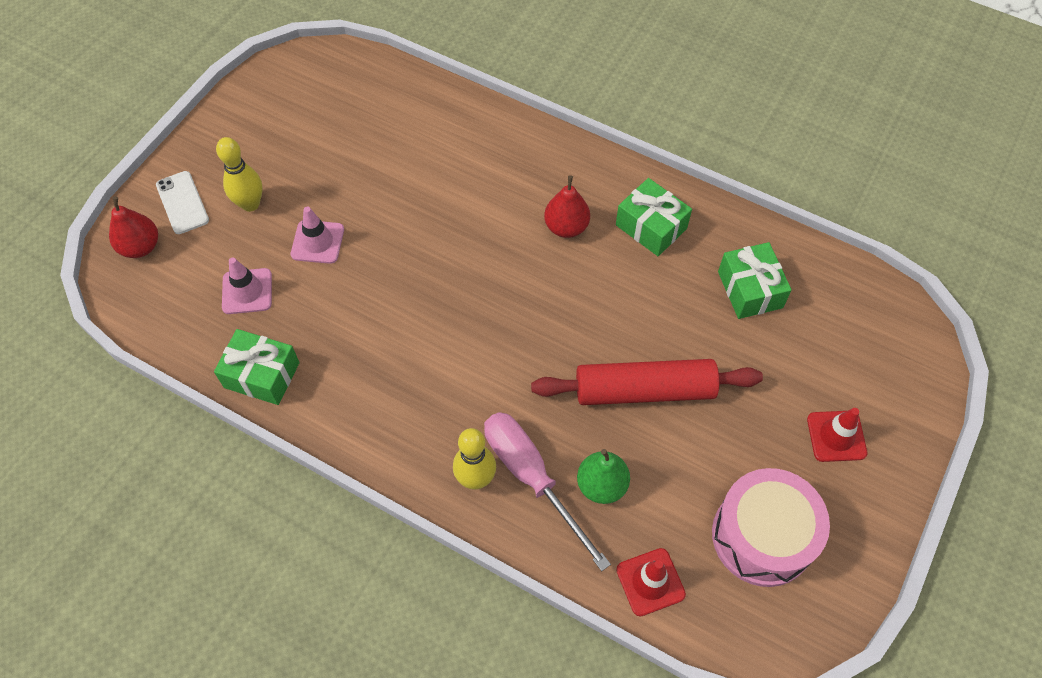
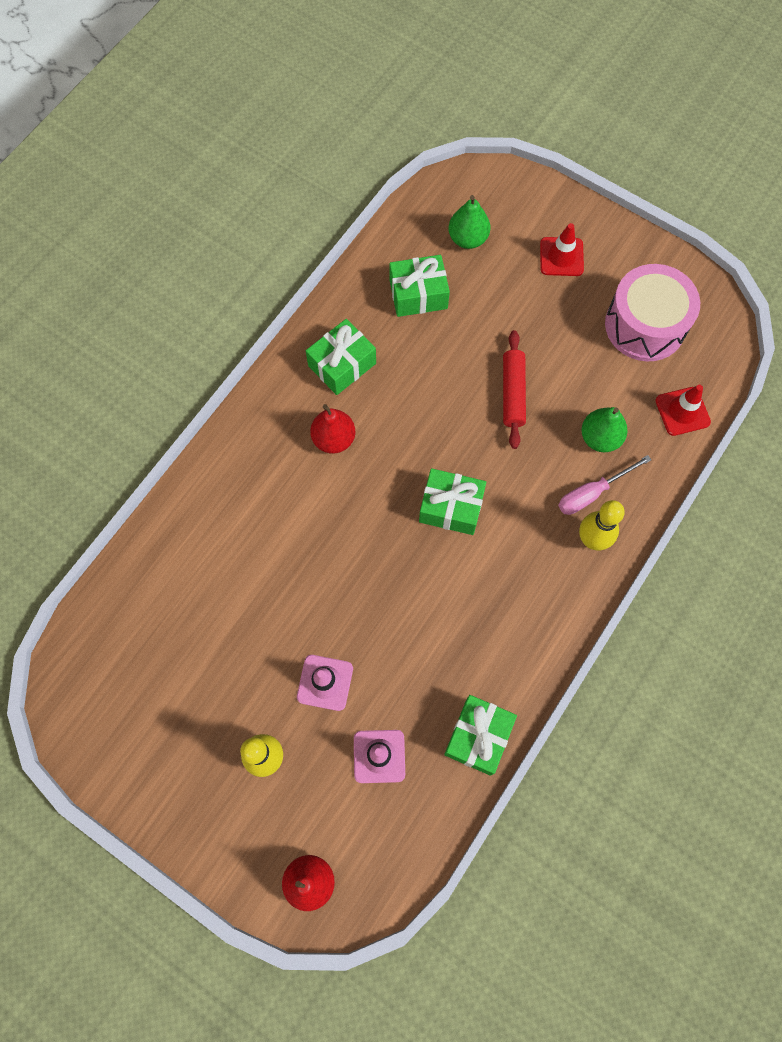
camera: 85 degrees left, 10 degrees up
(182, 203) = (254, 836): white phone -> none
(502, 336) = (451, 507): none -> green gift
(532, 478) = (592, 493): pink screwdriver -> pink screwdriver, size x0.65
(644, 390) = (512, 393): red rolling pin -> red rolling pin, size x0.63
(834, 334) = (467, 239): none -> green pear

